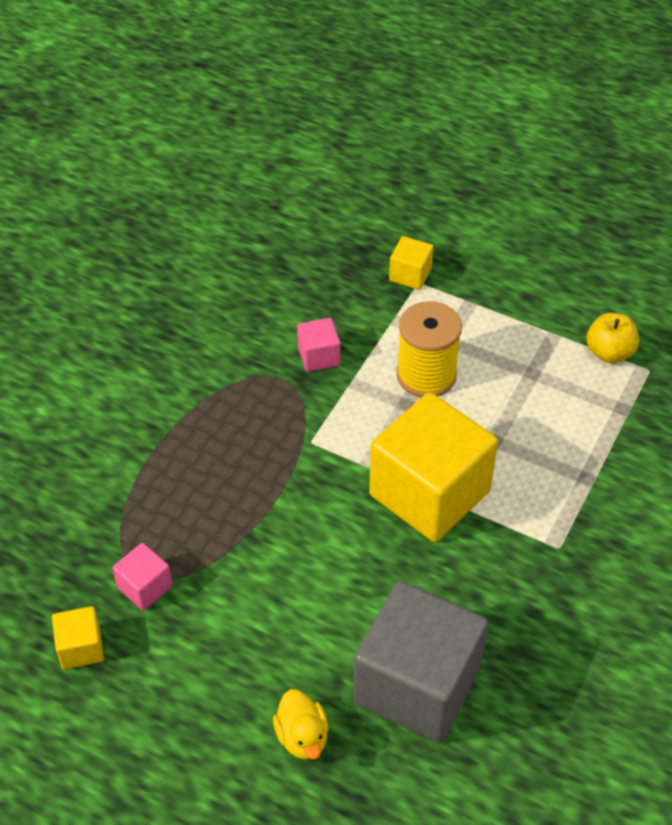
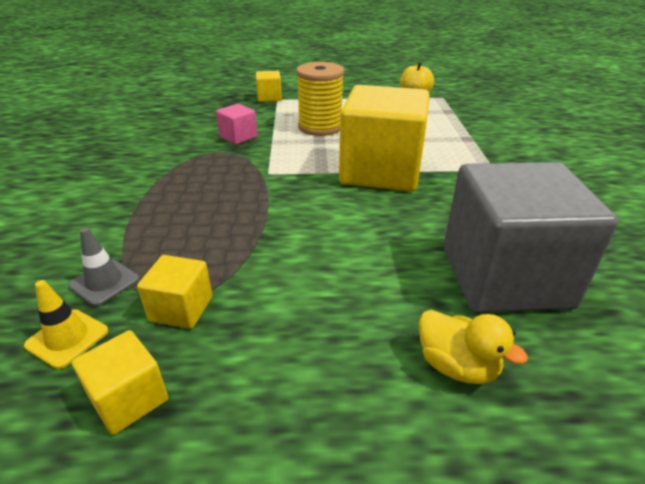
camera: 30 degrees left, 15 degrees down
(59, 576) = (67, 338): none -> yellow traffic cone
(101, 530) = (104, 282): none -> grey traffic cone
(145, 587) = (181, 309): pink cube -> yellow cube

